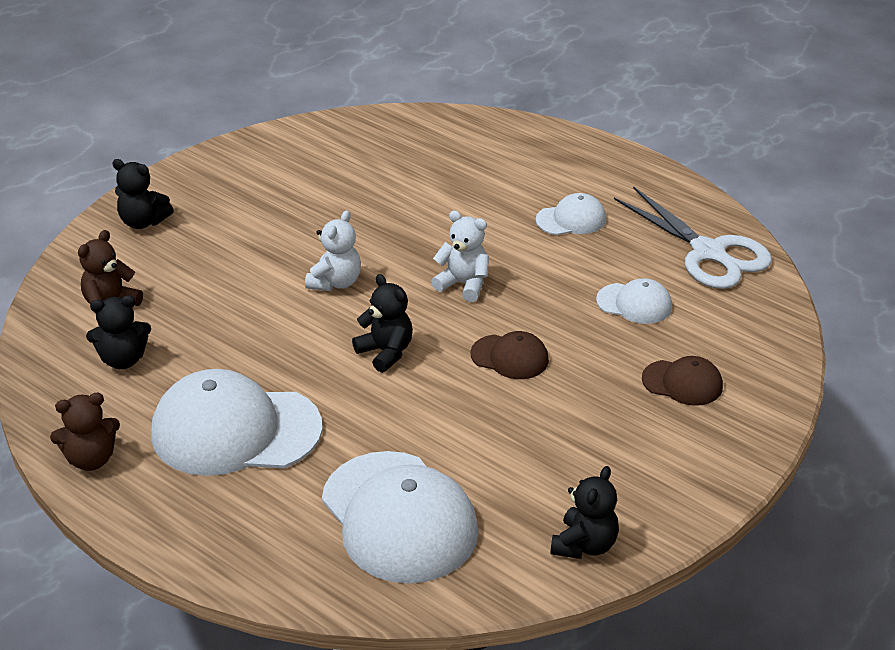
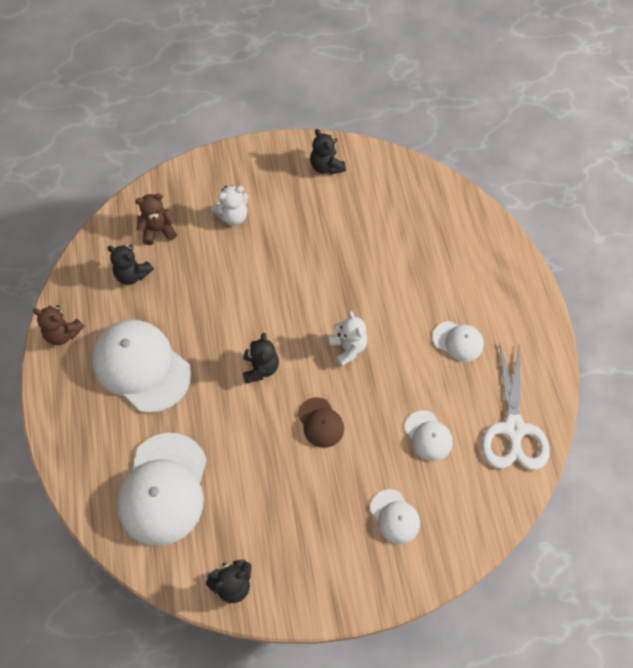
camera: 40 degrees right, 25 degrees up
(143, 222) = (226, 175): black teddy bear -> black teddy bear (326, 166)
(335, 282) = (282, 295): white teddy bear -> white teddy bear (233, 216)
(682, 383) = (395, 516): brown cap -> white cap

